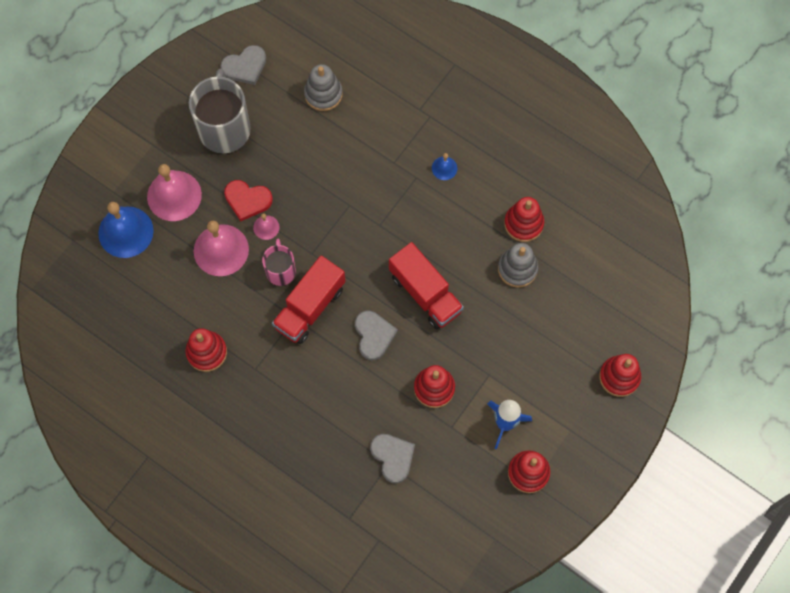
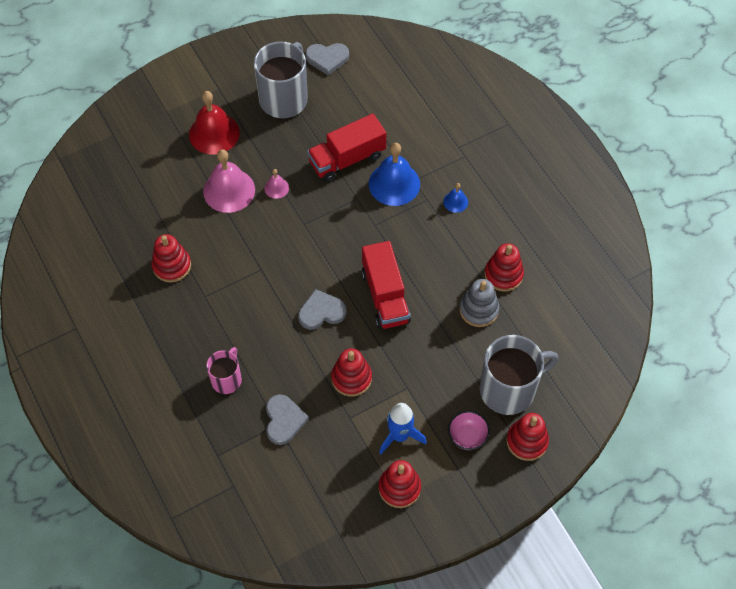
camera: 25 degrees right, 10 degrees down
(125, 232) = (159, 145): blue bell -> blue bell (394, 184)
(174, 195) = (214, 133): pink bell -> red bell
(247, 200) = (272, 161): red heart -> none
(280, 271) = (270, 227): pink mug -> pink mug (227, 379)
(310, 307) = (278, 266): red truck -> red truck (347, 159)
(323, 94) = (381, 104): grey stacking toy -> none
(373, 335) = (321, 312): grey heart -> grey heart turned 120 degrees counterclockwise
(565, 397) = (467, 437): none -> pink bowl
(580, 335) = (509, 389): none -> grey mug

